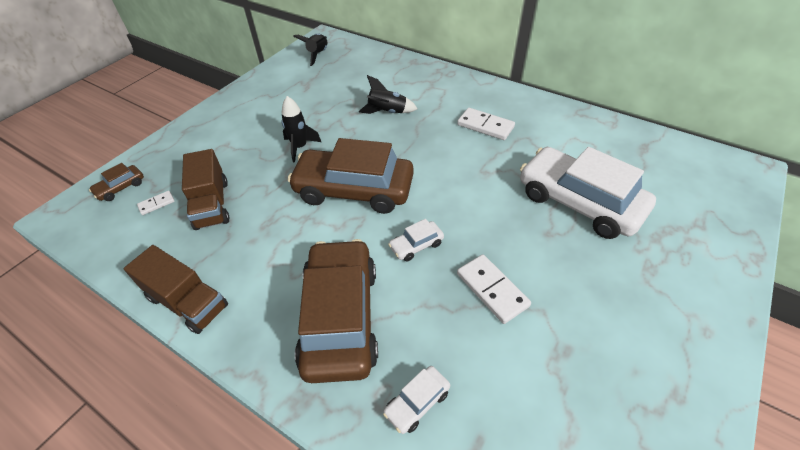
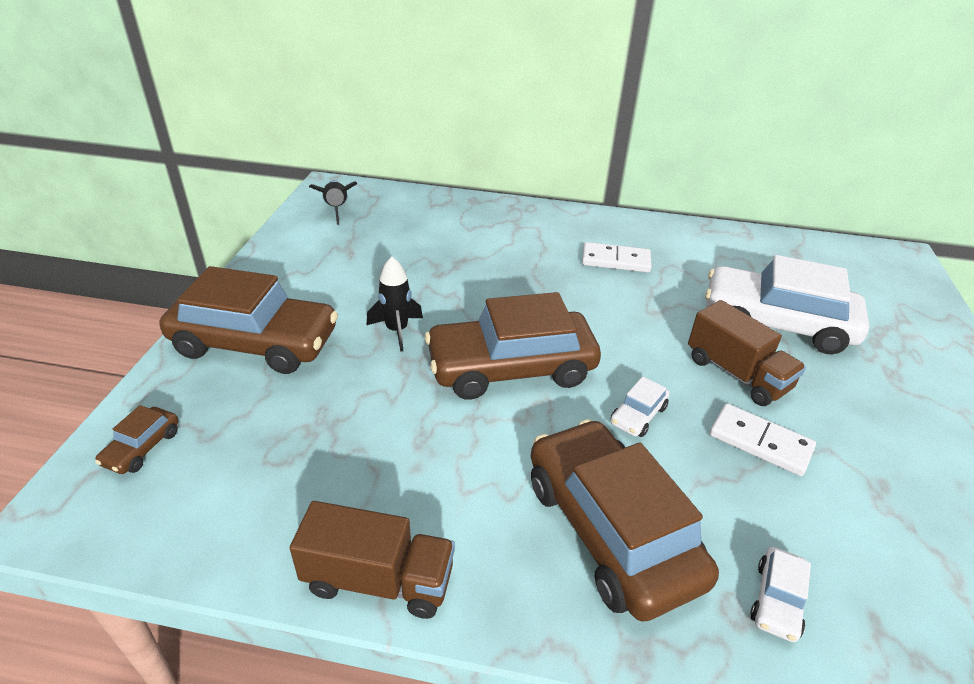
camera: 25 degrees left, 10 degrees down
(156, 204) = (224, 456): white domino -> none
(212, 204) = (318, 434): brown truck -> brown truck (737, 374)
(215, 137) = (255, 342): none -> brown car
(387, 112) = (484, 265): black rocket -> none

